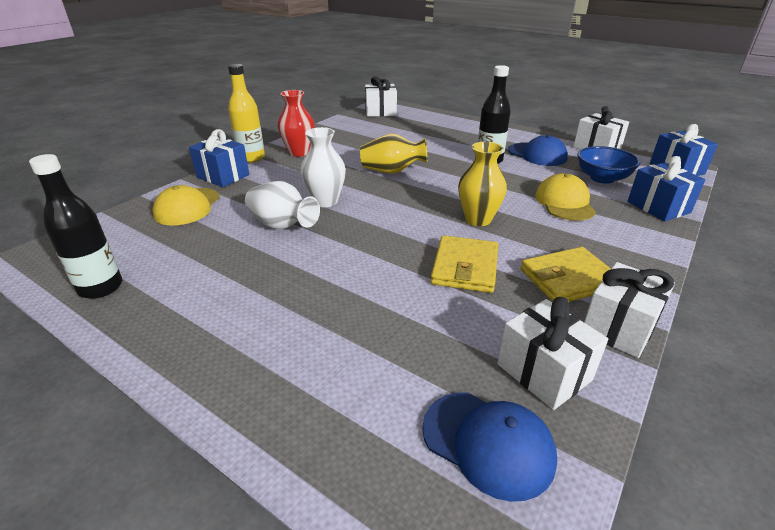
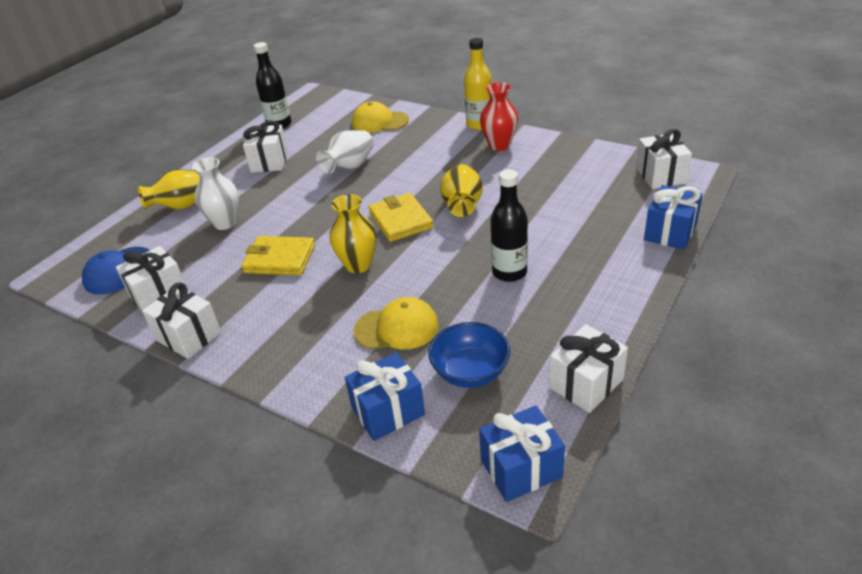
camera: 90 degrees right, 5 degrees up
(219, 290) = (269, 161): none -> white gift
(223, 176) = (436, 121): blue gift -> blue gift (670, 232)
(301, 380) = (183, 206): none -> yellow vase
(325, 201) = (392, 178): white vase -> white vase (225, 223)
(537, 154) = (541, 316): blue cap -> none
(568, 279) = (254, 316): yellow wallet -> yellow wallet (401, 220)

